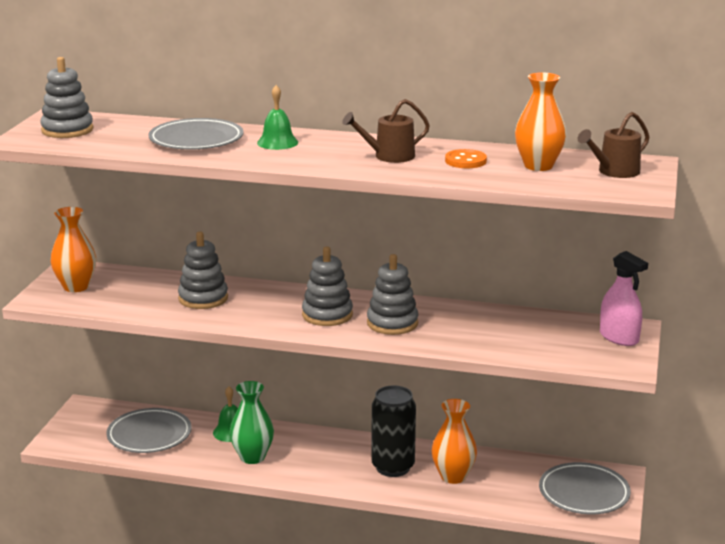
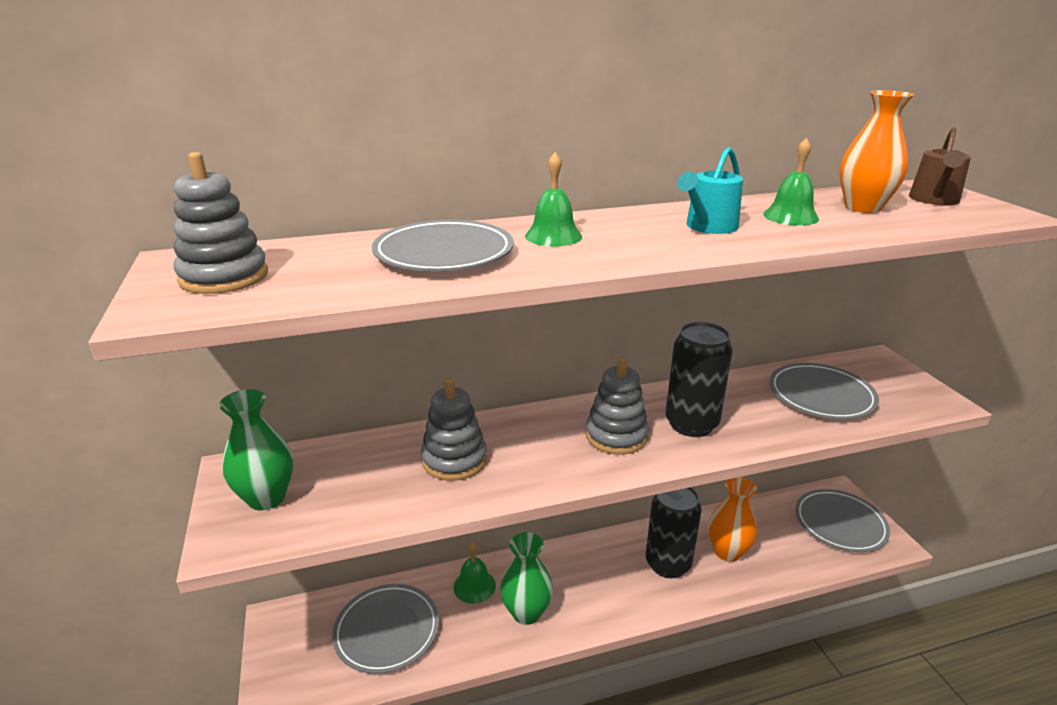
camera: 30 degrees left, 5 degrees up
(76, 287) = (266, 498): orange vase -> green vase
(389, 156) = (708, 227): brown watering can -> turquoise watering can
(392, 323) = (691, 424): grey stacking toy -> black can
(465, 161) = (790, 216): orange button -> green bell
(528, 335) = (821, 395): none -> grey plate
(619, 337) = (888, 373): pink spray bottle -> none

